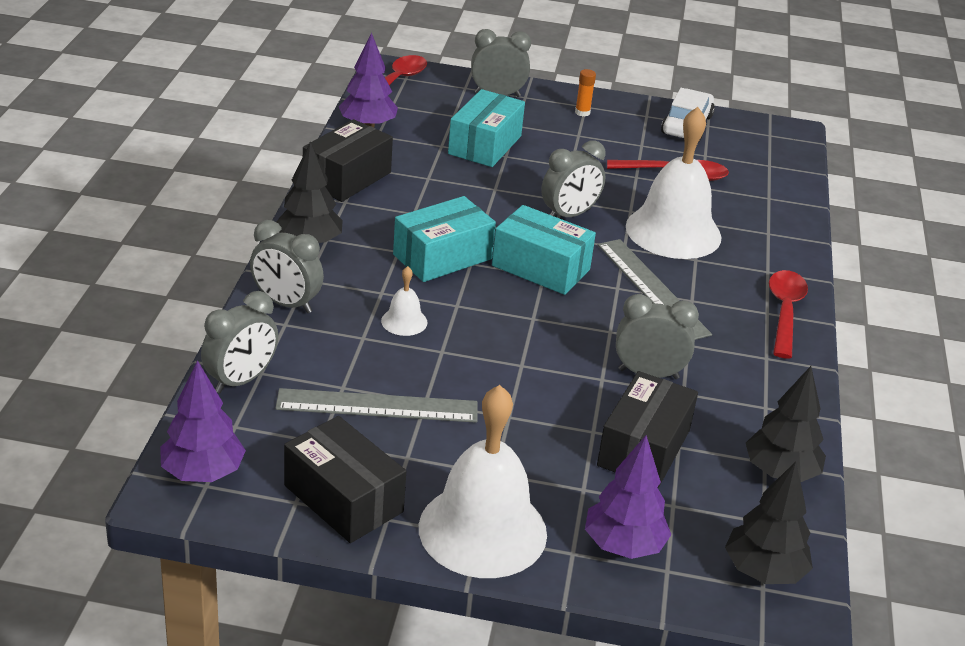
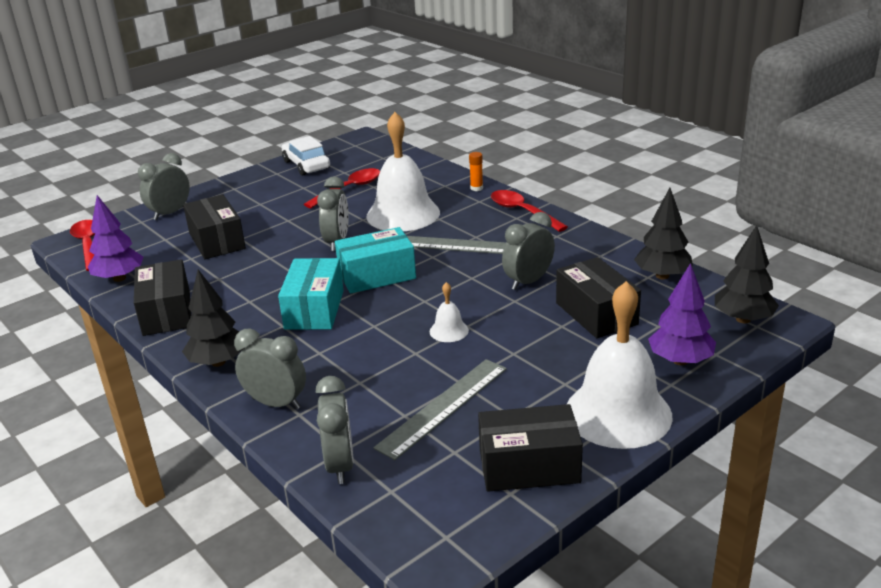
camera: 45 degrees left, 5 degrees down
(203, 473) = (430, 532): purple tree -> none
(286, 304) = (276, 403): grey clock -> grey clock turned 135 degrees counterclockwise
(404, 321) = (364, 356): white bell -> white bell (449, 331)
(484, 145) = (217, 241): turquoise box -> black box
(582, 112) = (239, 192): orange glue stick -> orange glue stick (476, 188)

